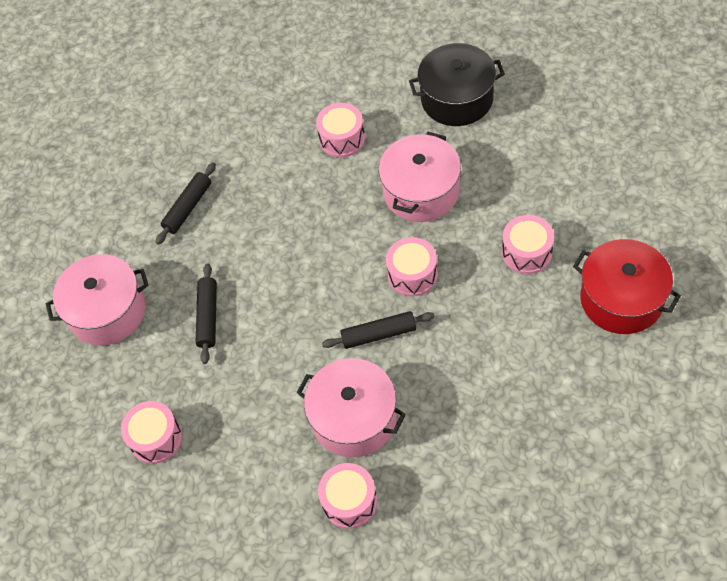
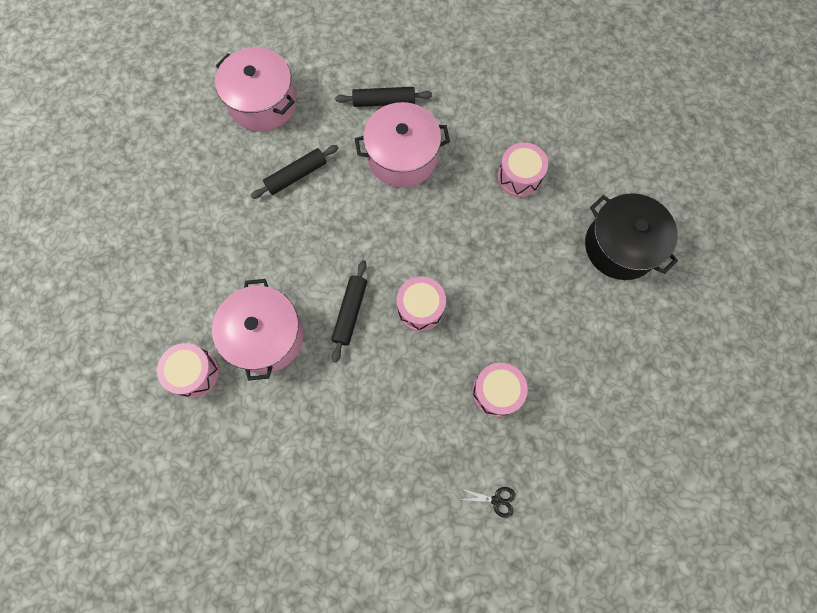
camera: 50 degrees right, 15 degrees up
(156, 438) = (177, 201): pink drum -> none
(379, 334) = (350, 312): black rolling pin -> black rolling pin turned 60 degrees clockwise
(421, 191) = (505, 269): pink pot -> pink pot (402, 157)
(621, 299) = (496, 500): red pot -> black scissors

